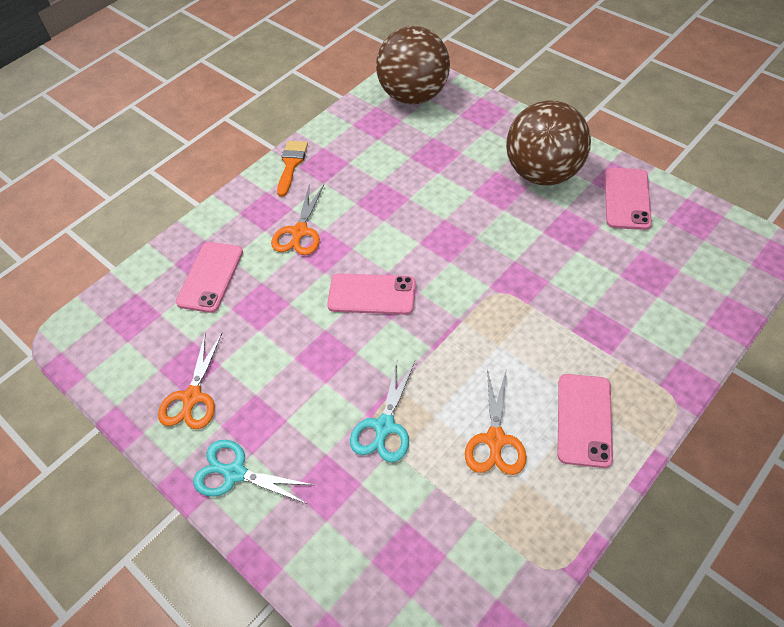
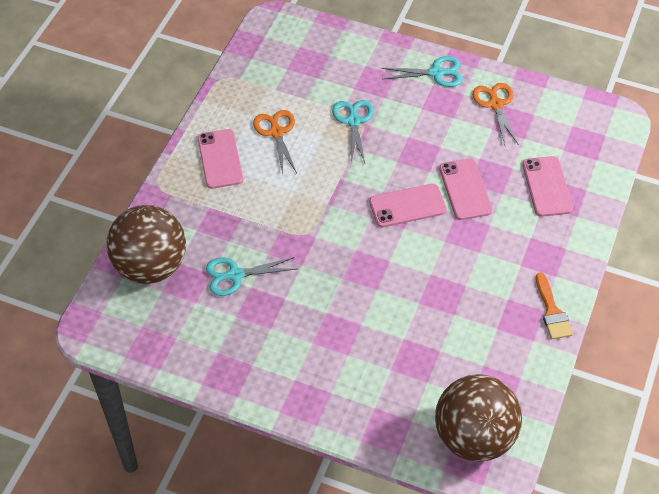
camera: 155 degrees right, 0 degrees up
(299, 232) = (499, 243): orange scissors -> none
(543, 173) = (301, 363): brown ball -> brown ball (151, 266)
(592, 266) = (235, 275): none -> turquoise scissors
(627, 199) = (215, 353): pink phone -> pink phone (465, 189)

